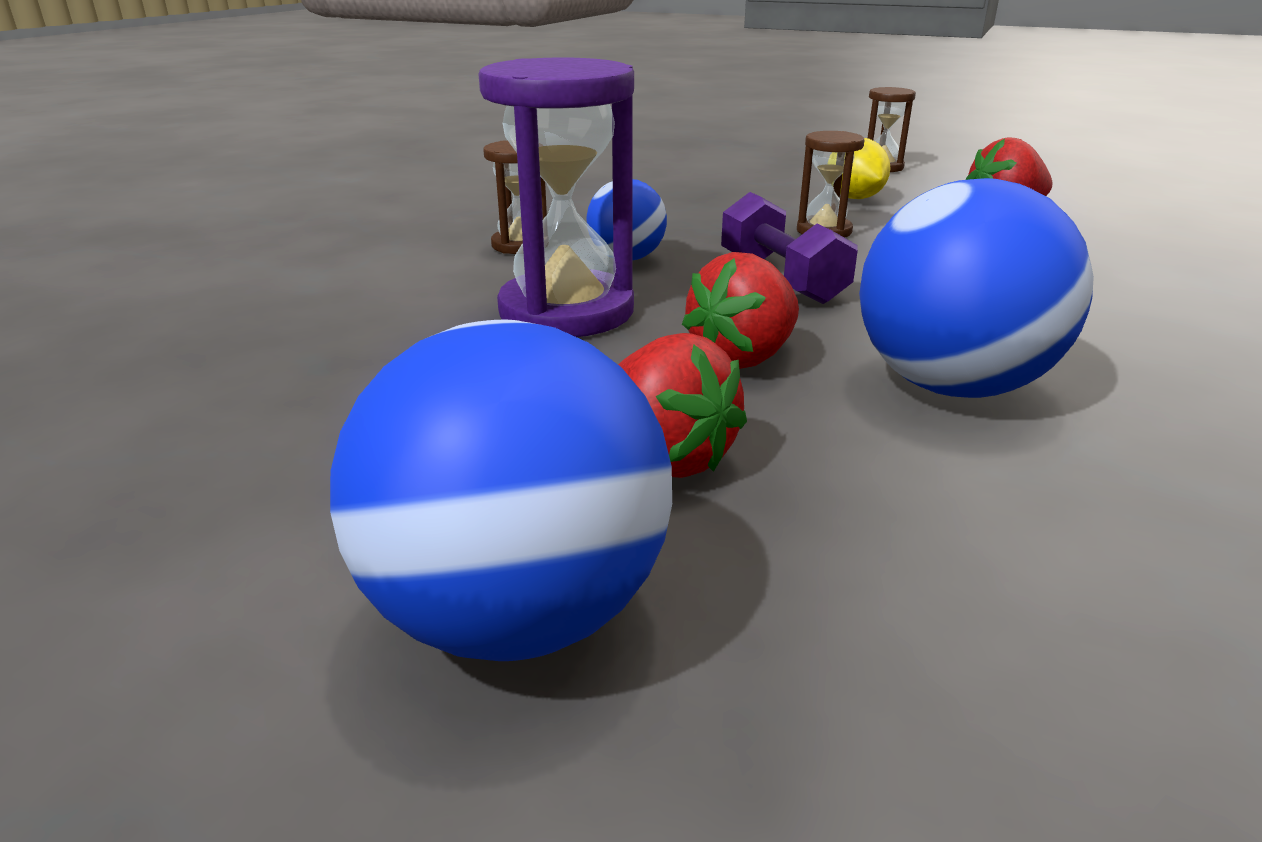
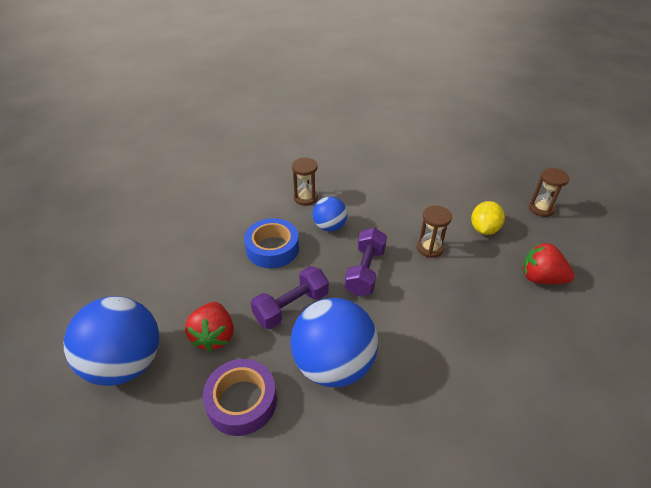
camera: 40 degrees right, 15 degrees up
(566, 311) = (272, 248): purple hourglass -> blue tape
(743, 357) = (291, 307): red strawberry -> purple dumbbell
(908, 510) = (242, 401): none -> purple tape

